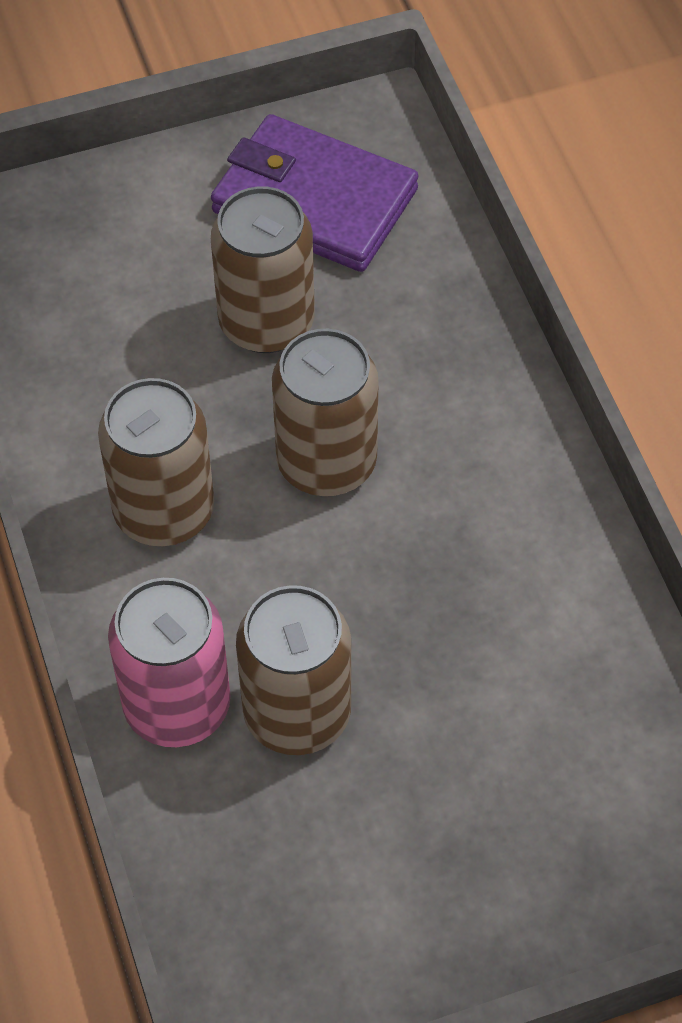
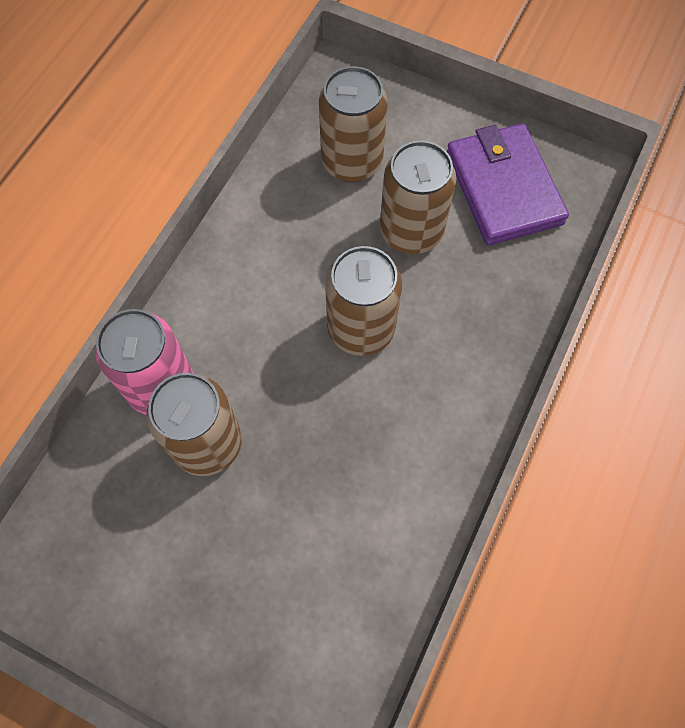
camera: 45 degrees right, 10 degrees up
(164, 511) = (260, 284): brown can -> brown can (351, 162)

